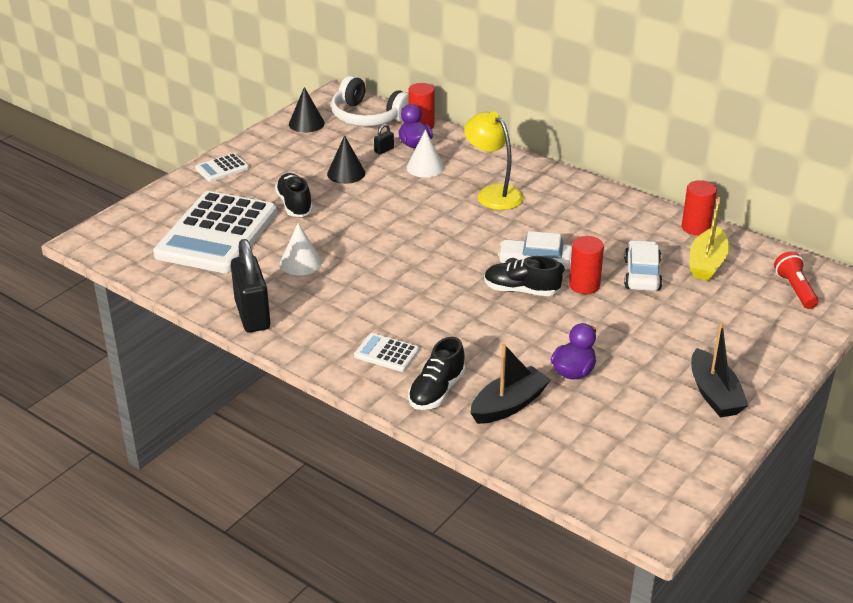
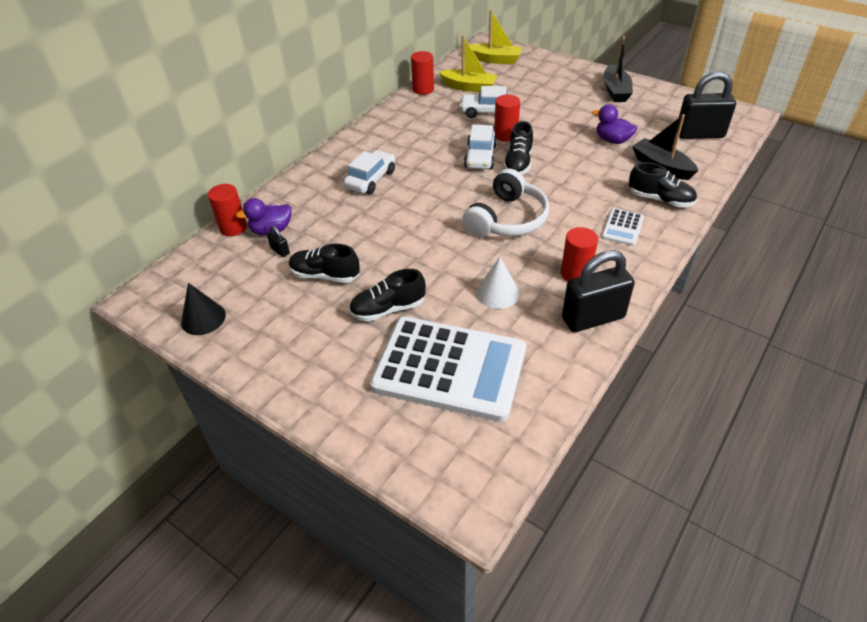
camera: 90 degrees left, 10 degrees up
(222, 168) = (300, 385): white calculator -> none
(317, 311) = (575, 274): none -> red cylinder
(346, 173) = (325, 275): black cone -> black shoe
(368, 117) = (202, 268): white headphones -> white headphones (507, 219)
(425, 167) = (319, 221): white cone -> none
(493, 193) = (371, 179): yellow lamp -> white car
(591, 458) = (699, 134): none -> black padlock
(714, 394) = (615, 91): black boat -> black boat turned 105 degrees clockwise
(795, 289) = (495, 60): red flashlight -> yellow boat

